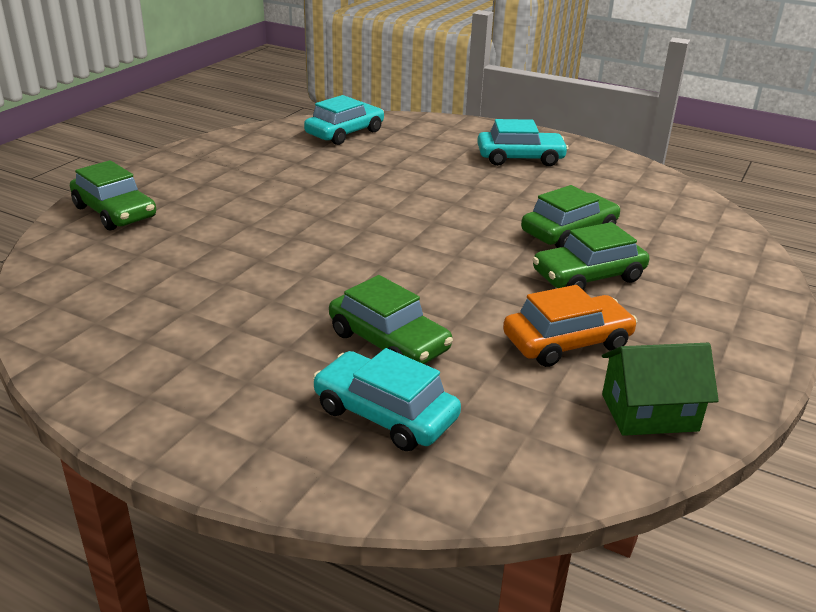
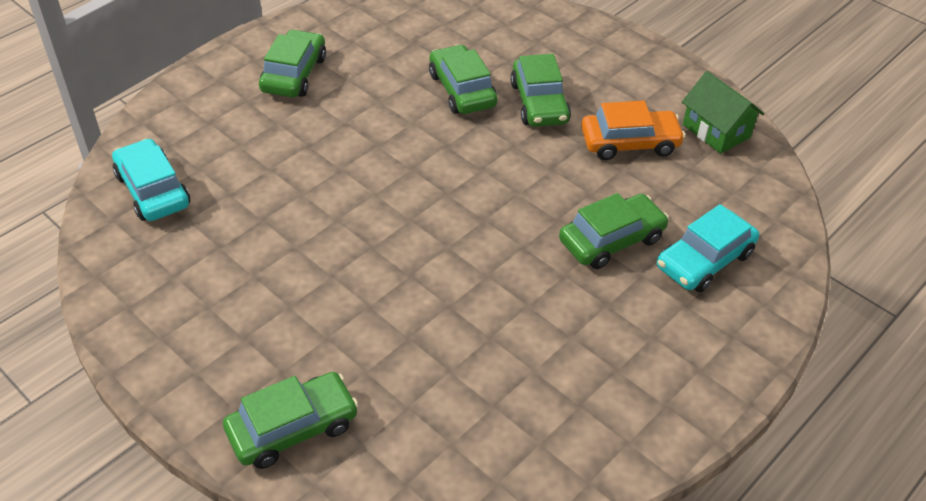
camera: 75 degrees left, 15 degrees up
(520, 158) = (294, 74): turquoise car -> green car
(567, 342) = (629, 143): orange car -> orange car turned 90 degrees clockwise
(649, 412) = (716, 131): green house -> green house turned 45 degrees counterclockwise

